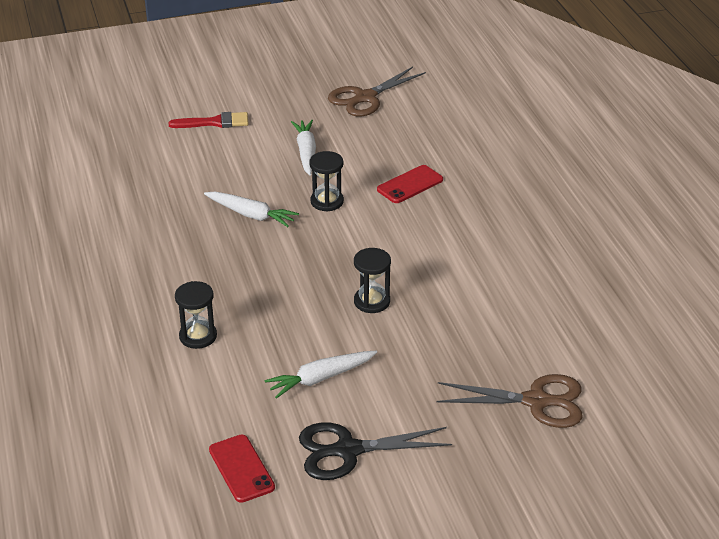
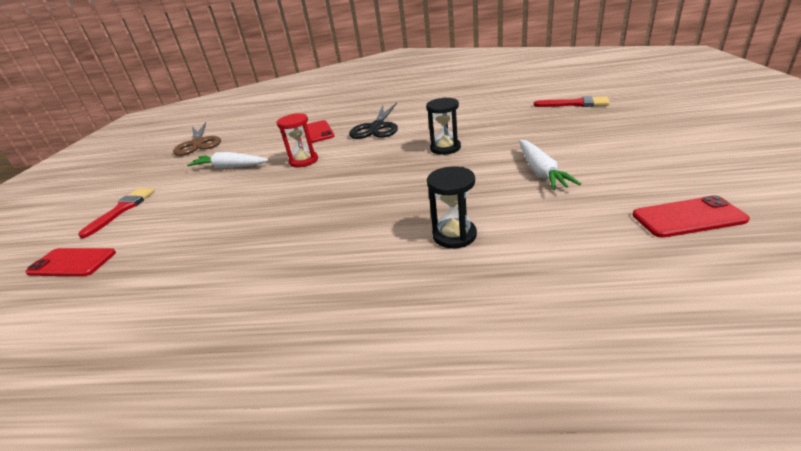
camera: 65 degrees left, 5 degrees down
(136, 141) = (72, 263): none -> red phone
(251, 215) = (284, 195): white carrot -> none
(327, 201) = (304, 161): black hourglass -> red hourglass
(348, 450) = (642, 163): black scissors -> black scissors (377, 127)
(536, 401) = (576, 104): brown scissors -> red brush

